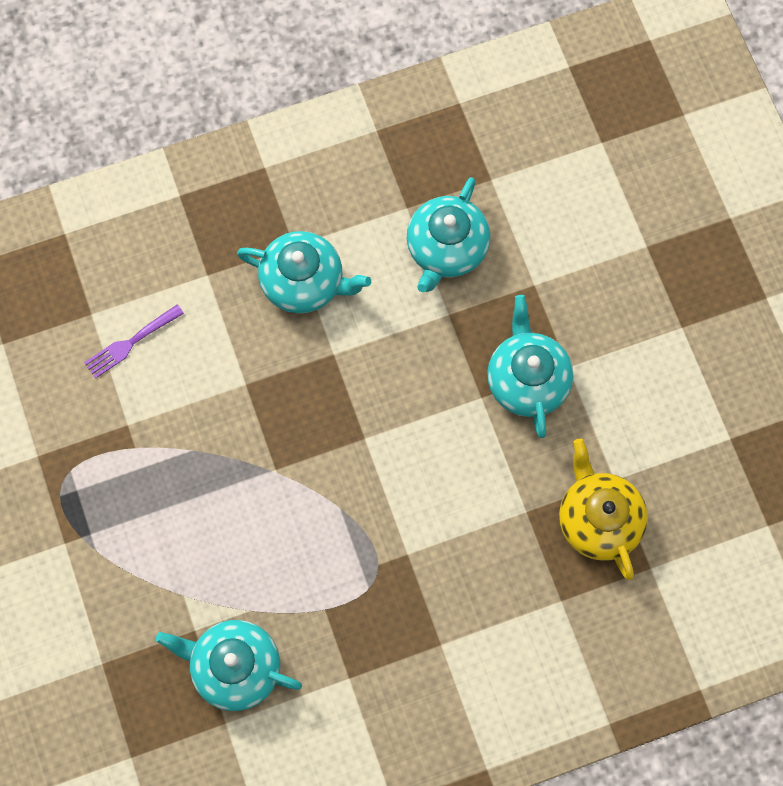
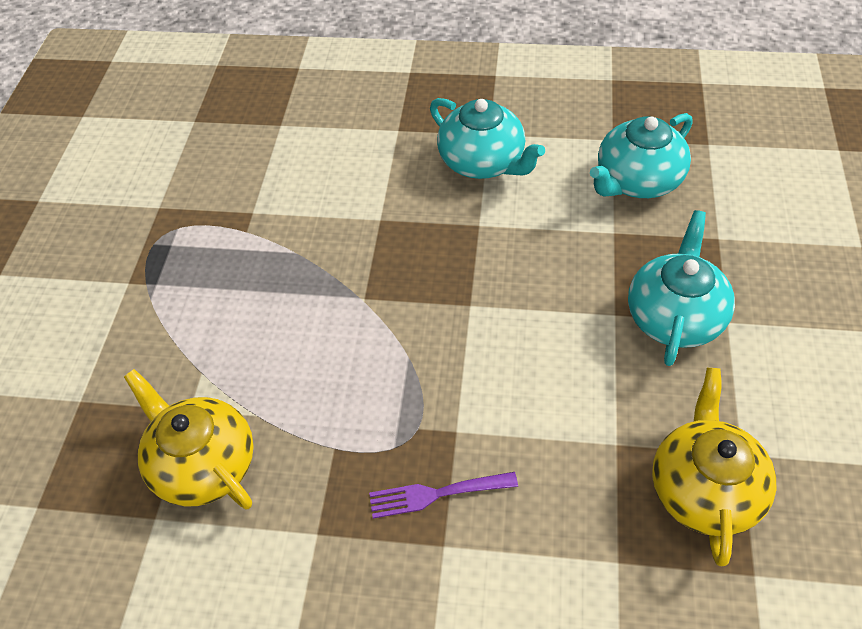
camera: 30 degrees right, 20 degrees down
(130, 343) = (298, 155): purple fork -> purple fork (436, 494)
(234, 667) = (203, 464): turquoise teapot -> yellow teapot

